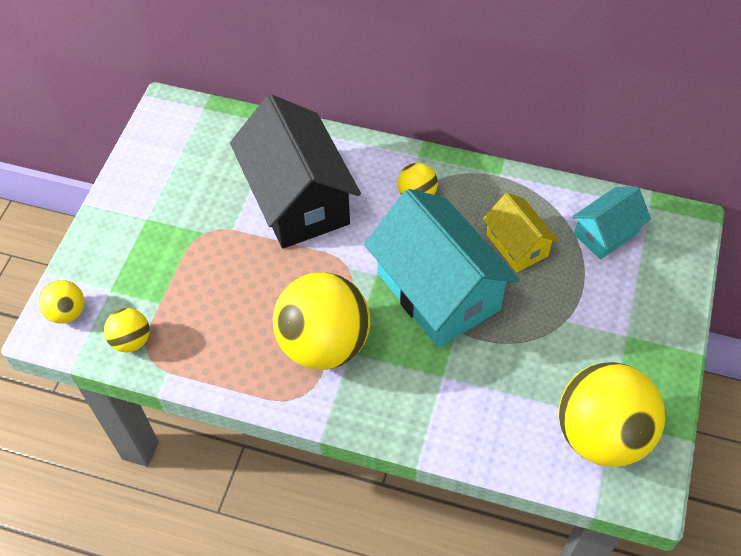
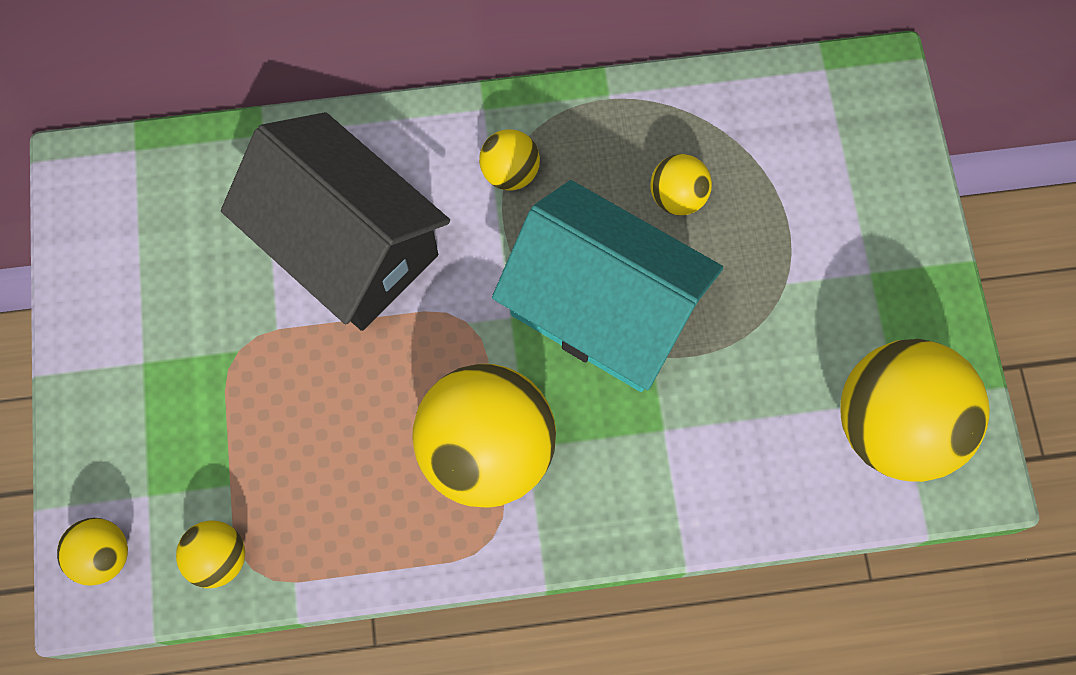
camera: 25 degrees left, 15 degrees up
(517, 245) = (677, 197): yellow house -> yellow ball
(606, 233) = (785, 132): turquoise house -> none

